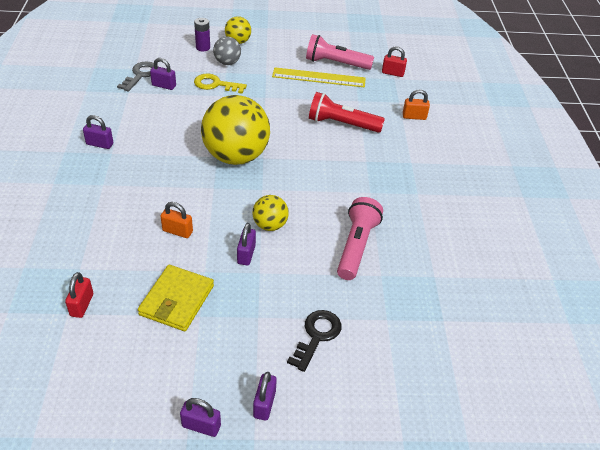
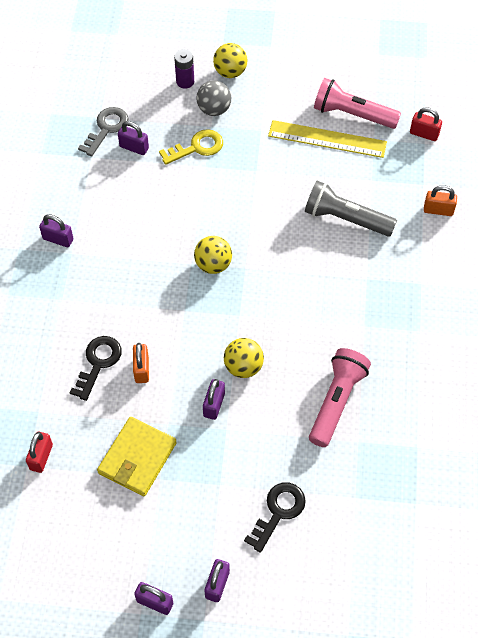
camera: 10 degrees right, 15 degrees up
(137, 228) = (98, 363): none -> black key
(177, 231) = (141, 369): orange padlock -> orange padlock turned 60 degrees clockwise
(215, 84) = (197, 147): yellow key -> yellow key turned 135 degrees clockwise
(236, 156) = (213, 264): yellow ball -> yellow ball, size x0.48
(342, 124) = (345, 219): red flashlight -> grey flashlight

